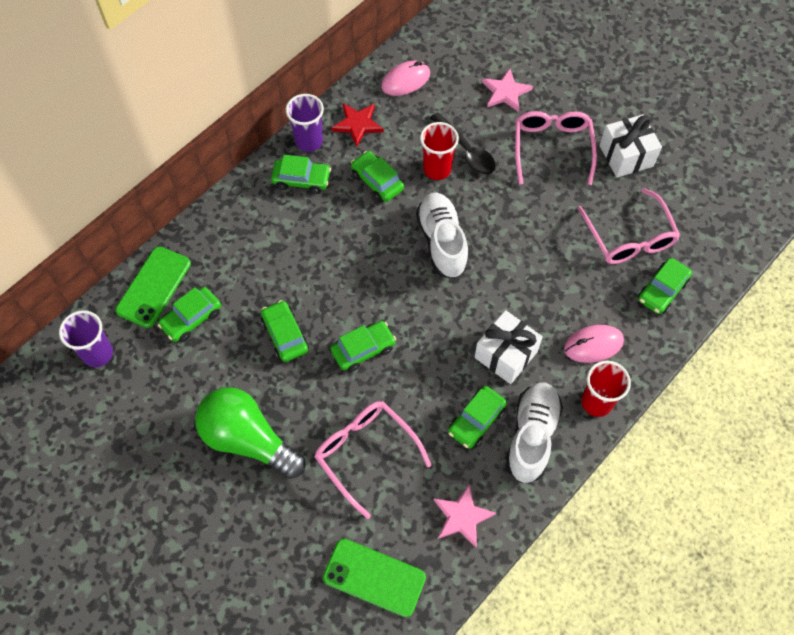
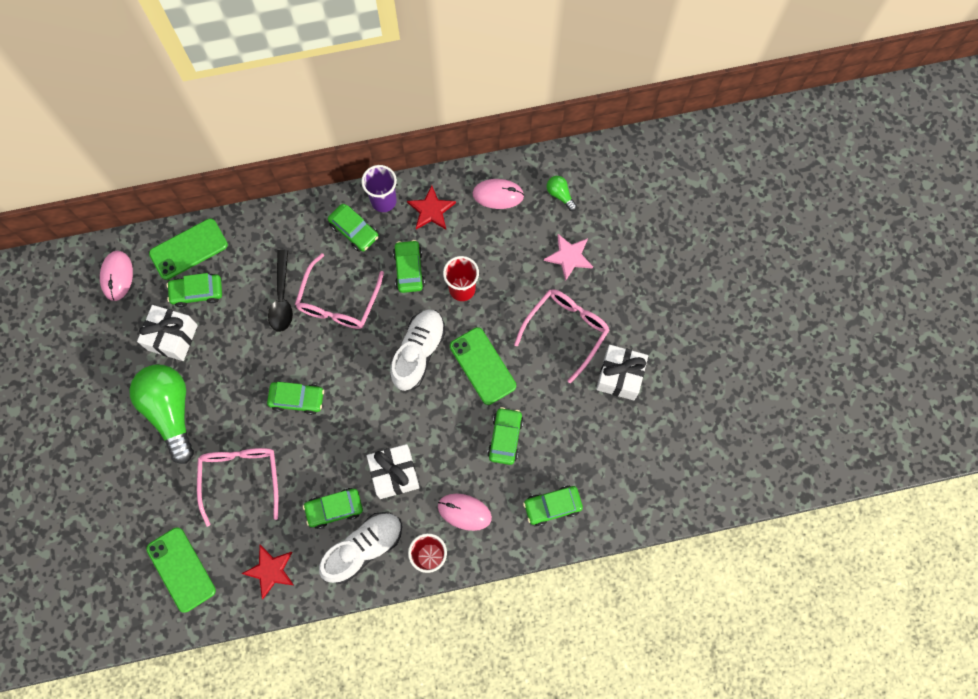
camera: 35 degrees right, 10 degrees up
(98, 353) = (117, 276): purple cup -> pink mouse
(198, 373) = (172, 337): none -> white gift
(285, 335) = (251, 350): green car -> green car (505, 438)
(458, 51) = (560, 195): none -> green light bulb
(462, 517) = (270, 570): pink star -> red star
(466, 150) = (497, 288): black spoon -> black spoon (282, 297)
(506, 218) = (482, 366): none -> green phone
(629, 237) = (564, 446): pink glasses -> pink glasses (338, 301)

